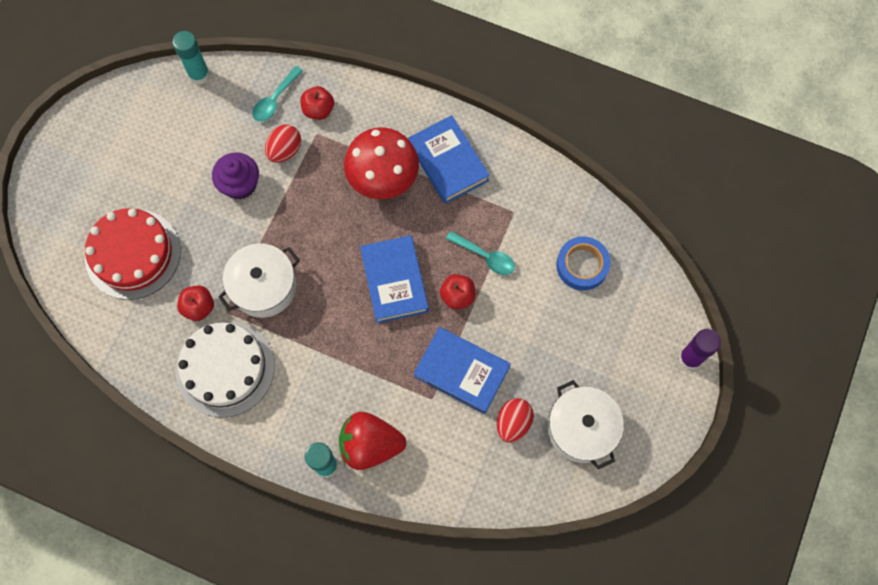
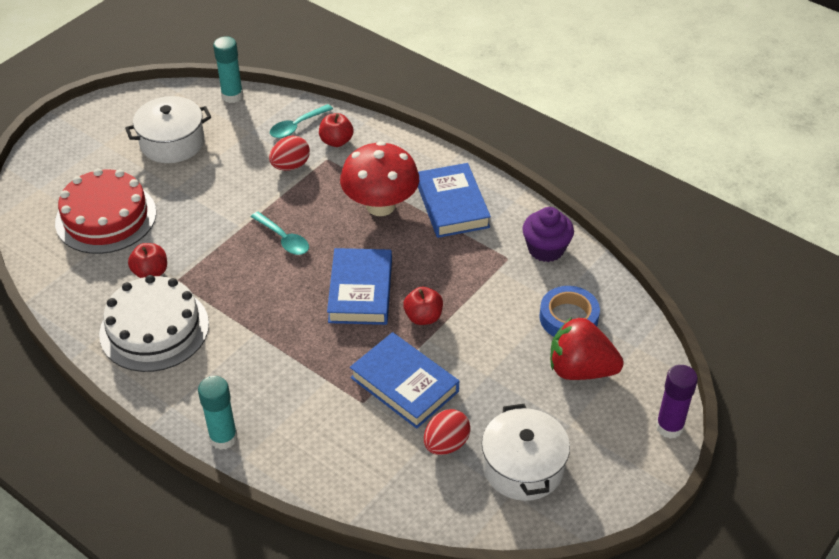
camera: 15 degrees right, 25 degrees down
(240, 184) = (235, 183): purple cupcake -> purple cupcake (546, 249)
(263, 287) = (223, 269): white pot -> white pot (172, 142)
(370, 445) = (279, 430): red strawberry -> red strawberry (580, 370)
(485, 256) = (465, 289): turquoise spoon -> turquoise spoon (284, 239)

